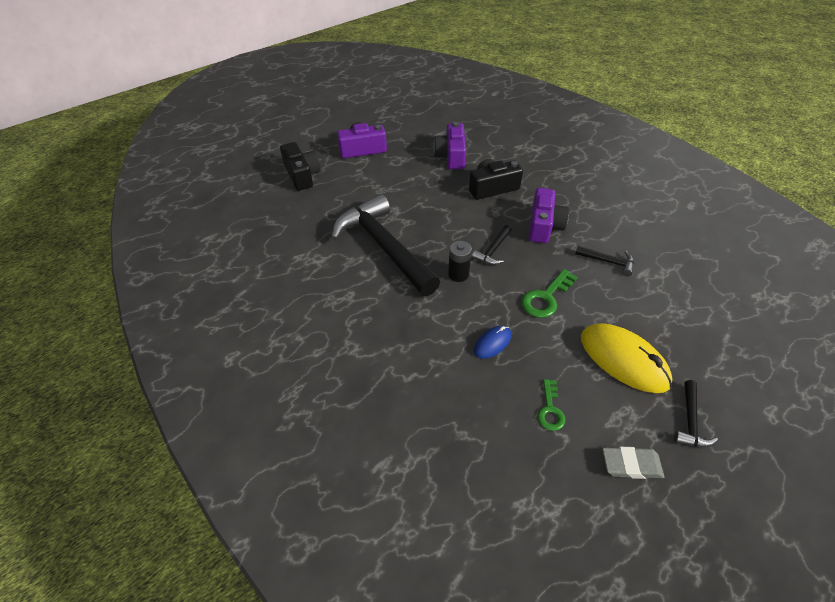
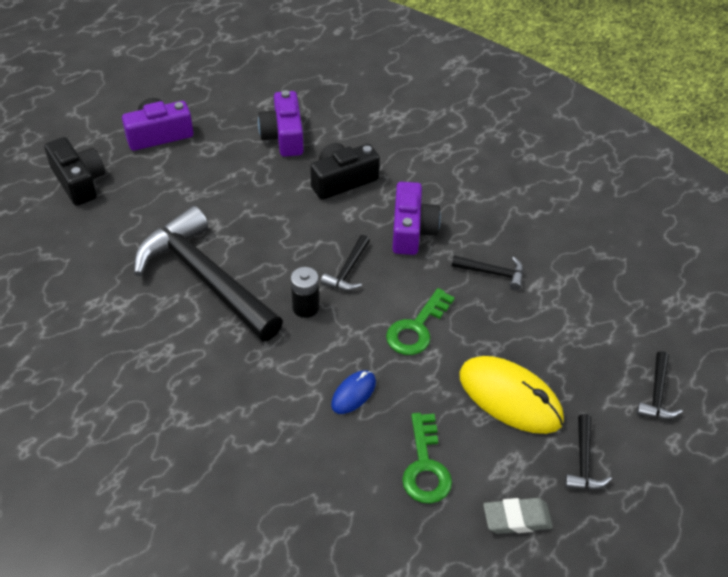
camera: 10 degrees left, 0 degrees up
(550, 410) = (425, 466): green key -> green key, size x1.52
(753, 370) = (657, 394): none -> black hammer

